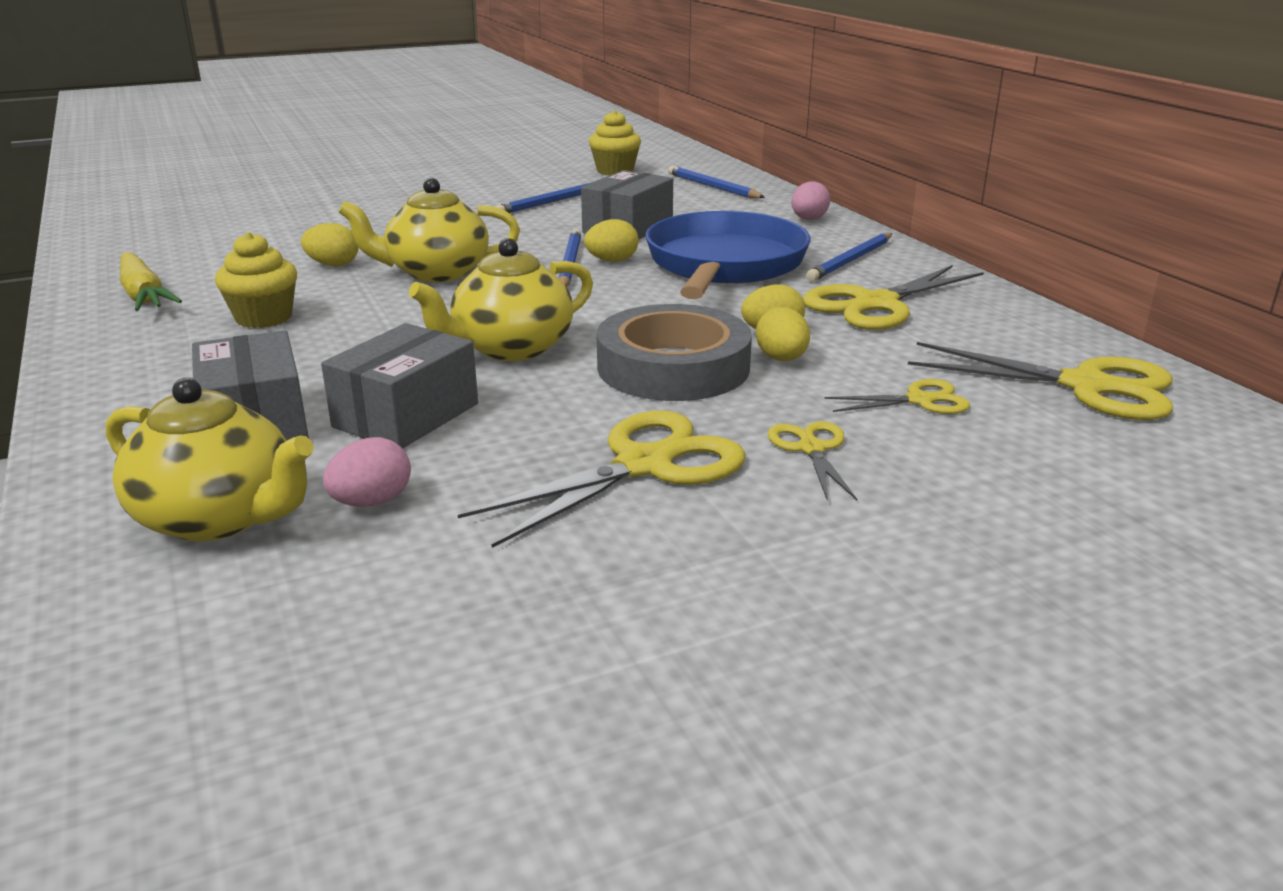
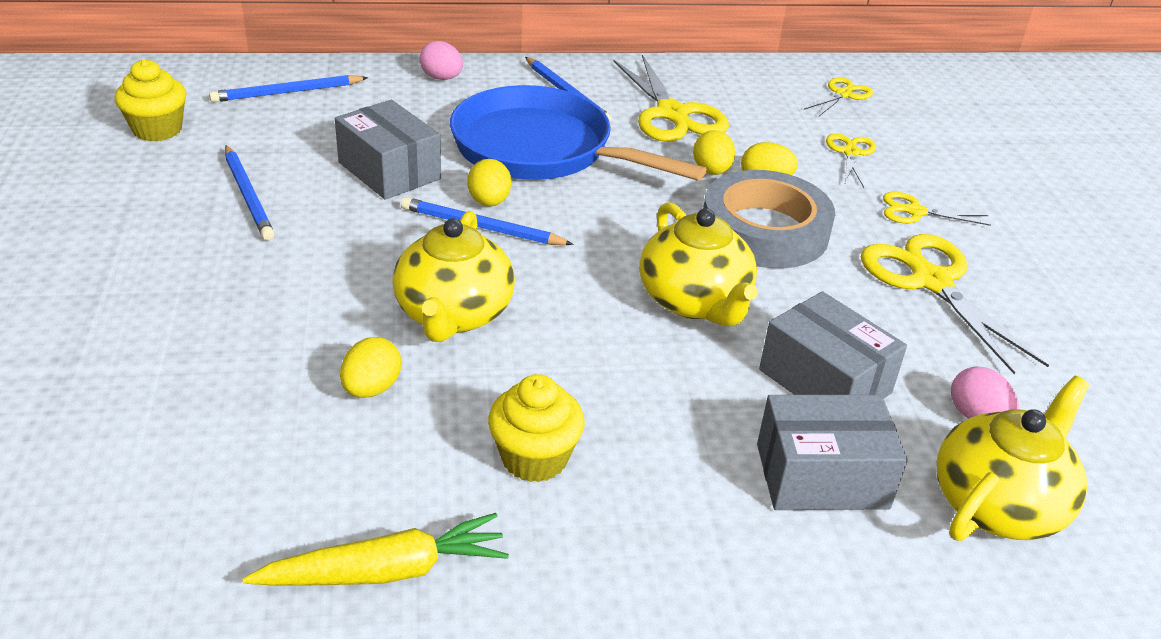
camera: 75 degrees left, 10 degrees up
(1085, 386) = (843, 94): yellow scissors -> yellow scissors, size x0.53

